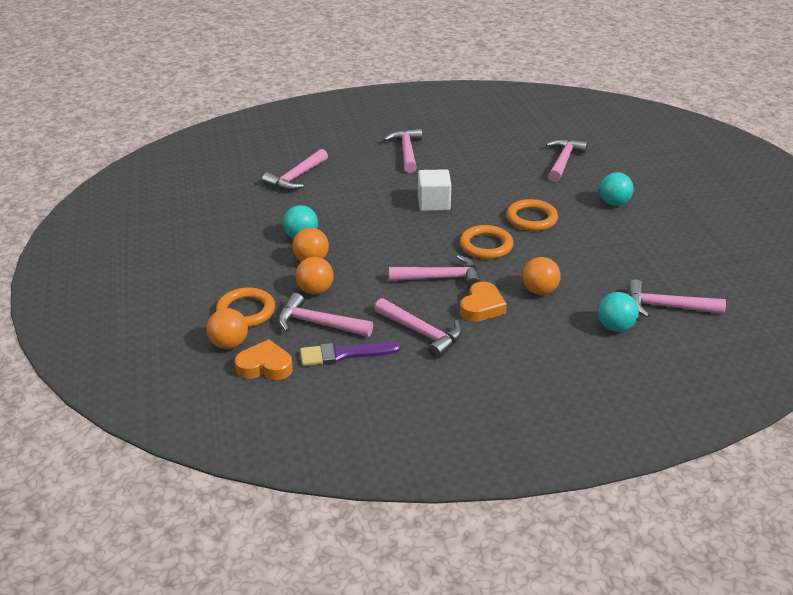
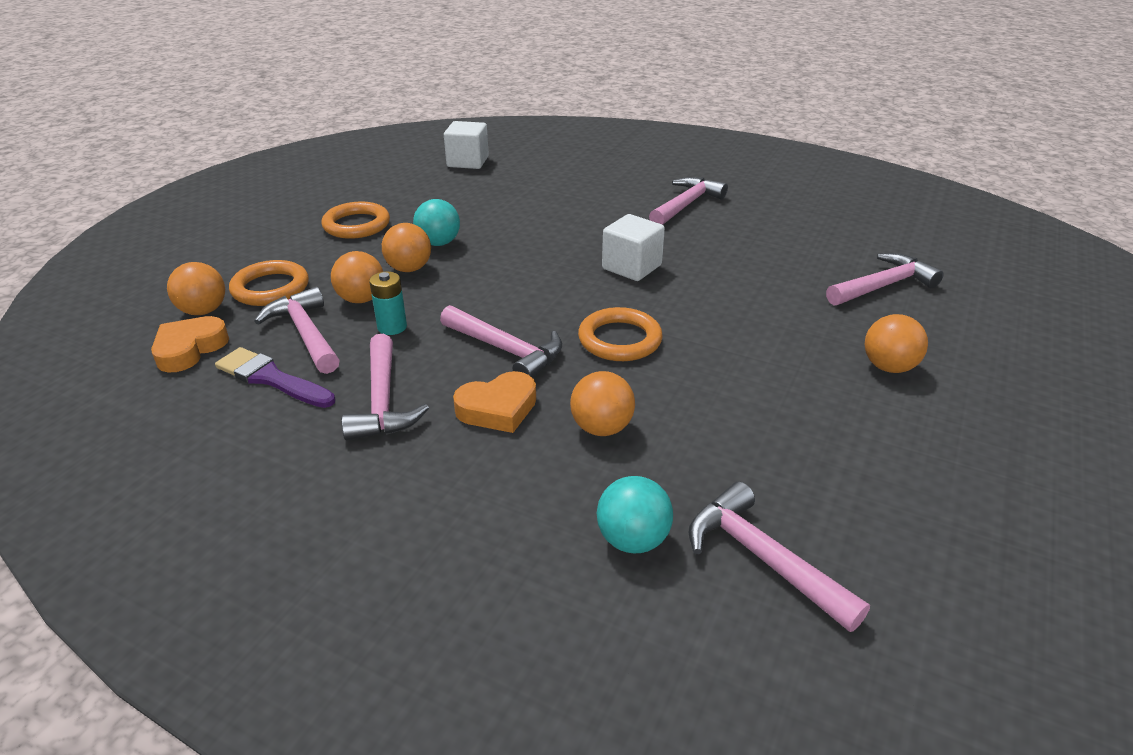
camera: 40 degrees right, 0 degrees up
(222, 174) = (468, 162): none -> white cube
(265, 366) = (189, 349): orange heart -> orange heart turned 105 degrees counterclockwise
(296, 178) = (528, 188): pink hammer -> none
(361, 296) = (392, 327): none -> turquoise battery
(531, 218) = (730, 335): orange ring -> orange ring (356, 225)
(614, 203) = (888, 367): turquoise ball -> orange ball

